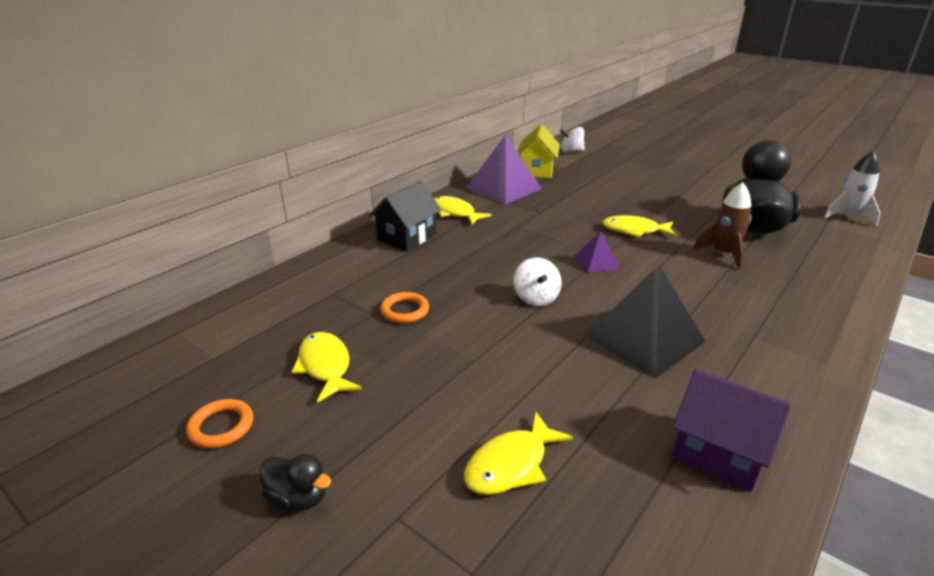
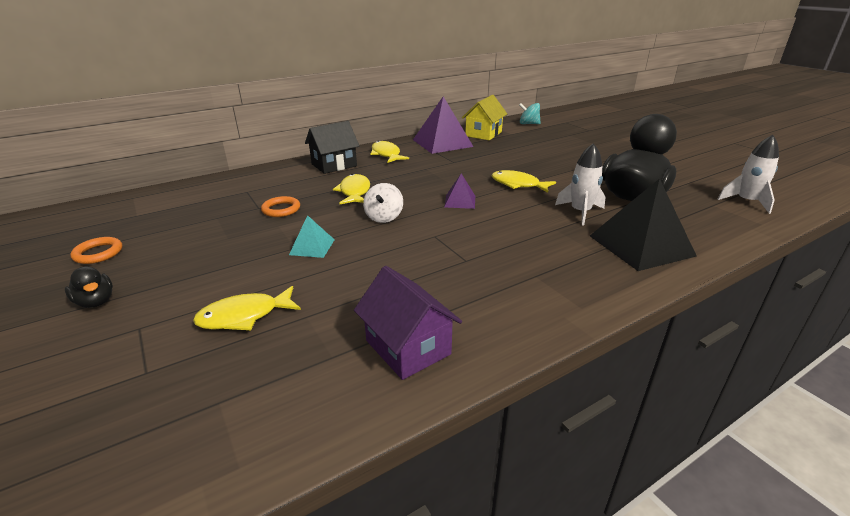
camera: 20 degrees right, 0 degrees up
(325, 366) = (194, 232): yellow fish -> yellow fish (354, 192)
(495, 354) = (312, 247): none -> turquoise pyramid
(571, 151) = (528, 124): white spinning top -> turquoise spinning top
(644, 338) = (438, 259): black pyramid -> black pyramid (641, 245)
(723, 254) = (580, 212): brown rocket -> white rocket

